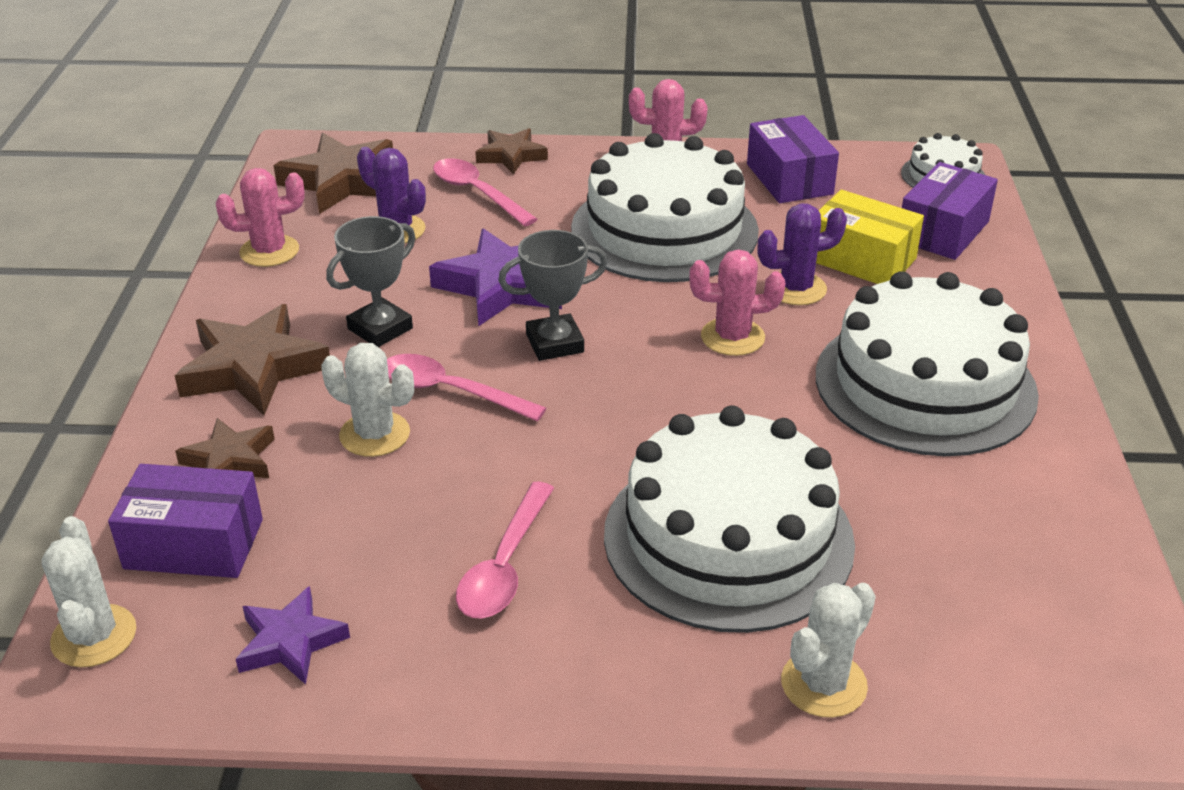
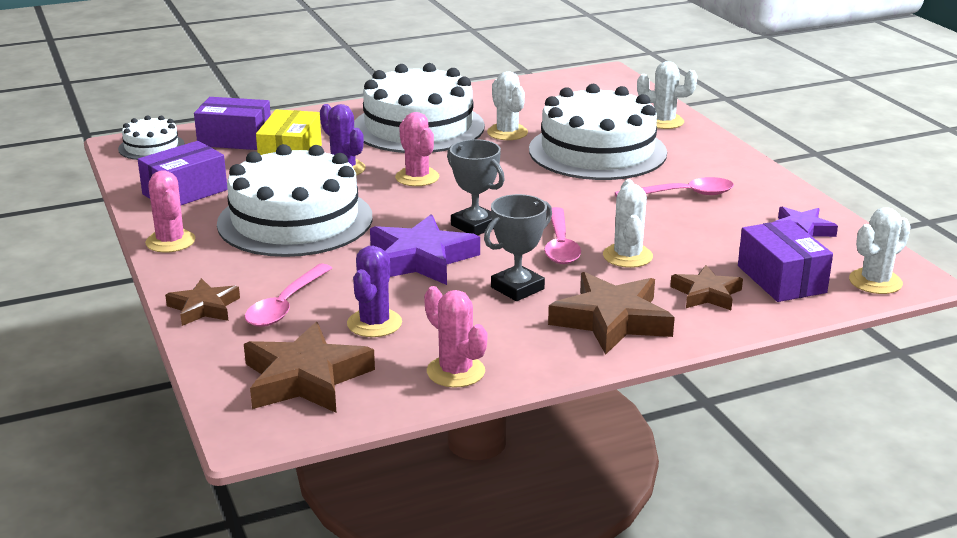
camera: 115 degrees left, 10 degrees down
(380, 329) = (517, 288): grey trophy -> grey trophy turned 60 degrees counterclockwise
(859, 465) = (507, 133): none -> white cactus

